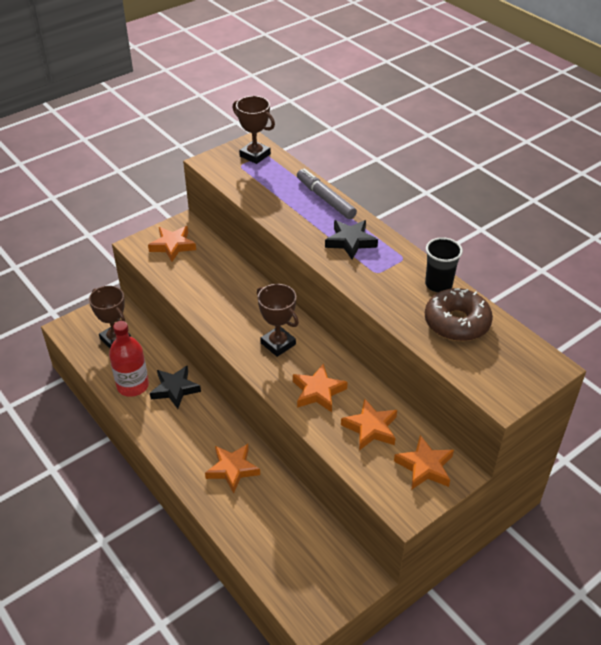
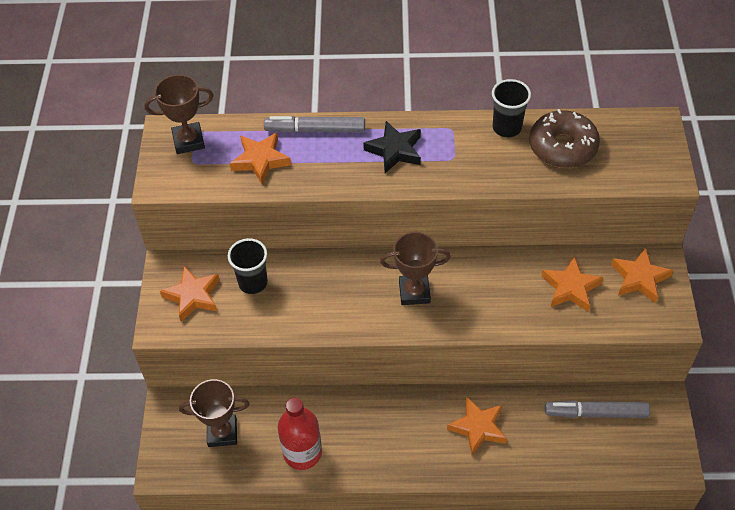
camera: 50 degrees left, 10 degrees up
(175, 389) = (340, 418): black star -> none
(208, 265) = (253, 283): none -> black cup
(310, 536) = (595, 413): none -> grey marker
(318, 392) = (499, 299): orange star -> orange star (260, 160)

